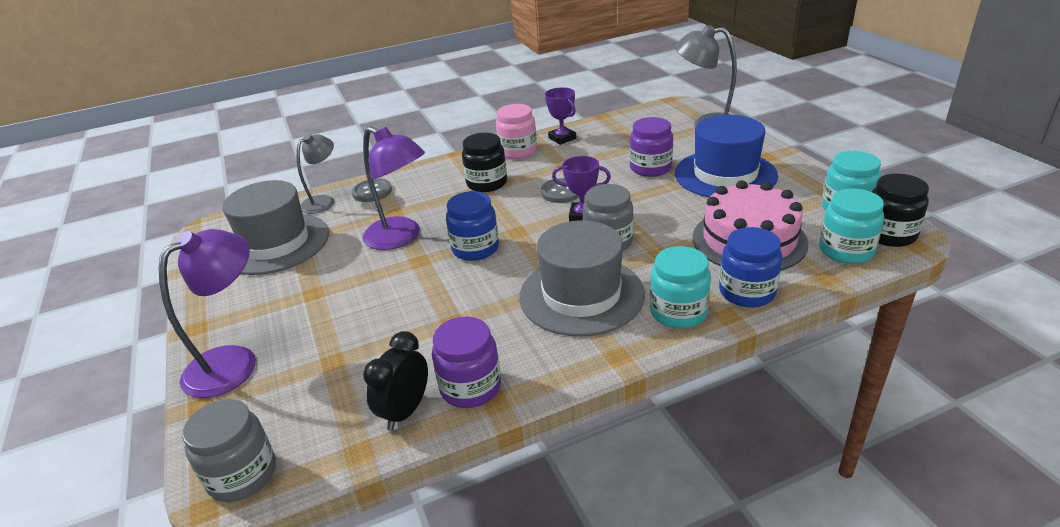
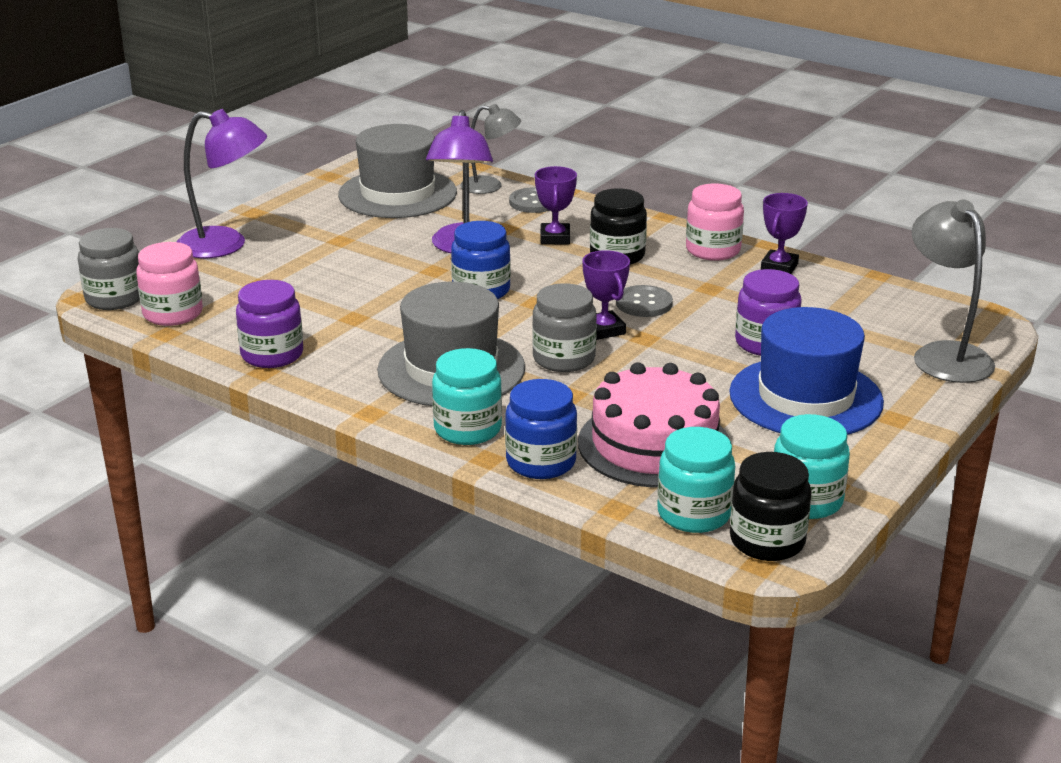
camera: 55 degrees right, 5 degrees down
(324, 436) = (173, 313): none -> pink jar
(405, 411) = (223, 336): black clock -> none
(434, 198) = (555, 238): none -> purple trophy

